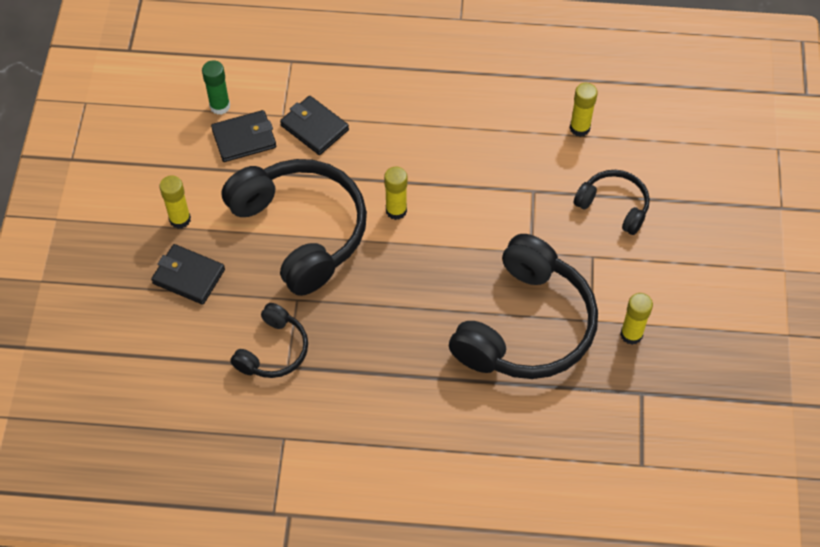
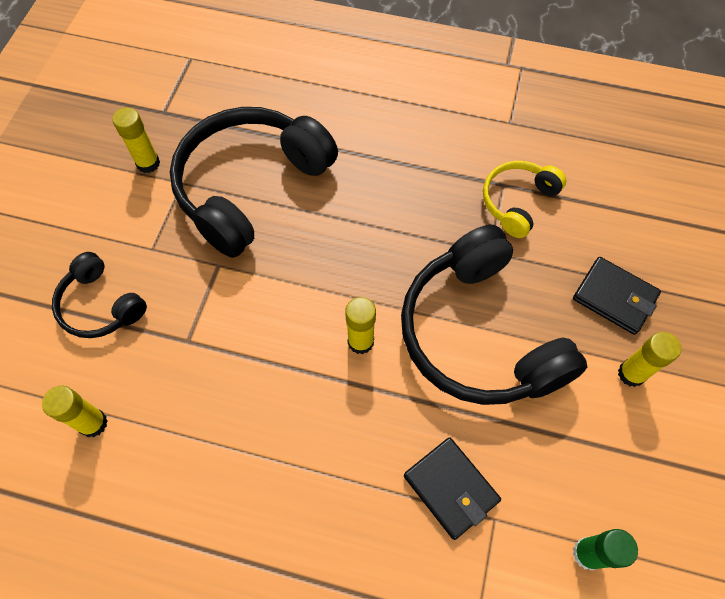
camera: 170 degrees left, 5 degrees up
(244, 138) = (550, 486): black wallet -> none
(273, 350) = (517, 202): black headphones -> yellow headphones

